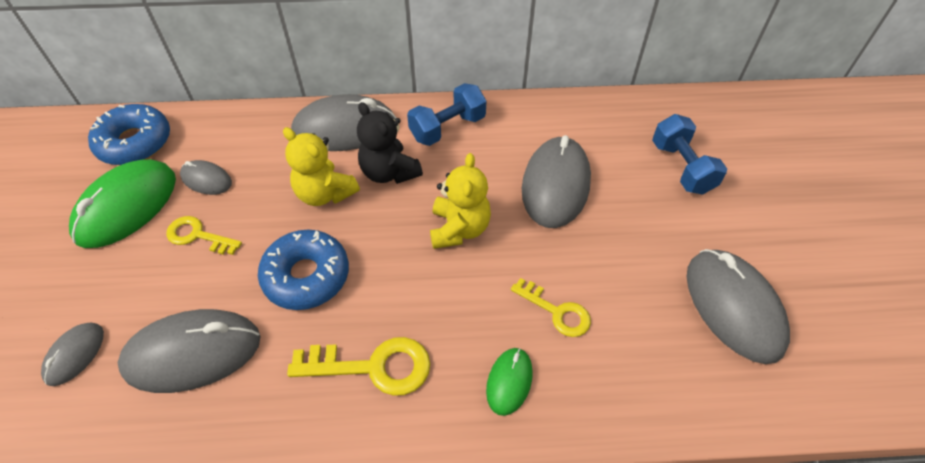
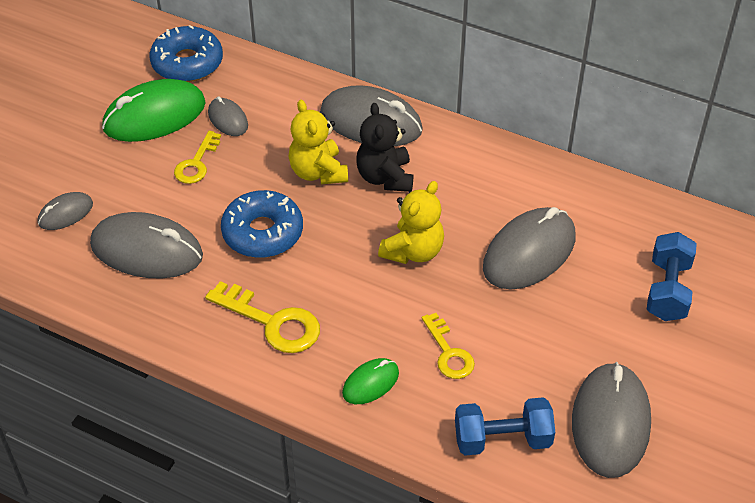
camera: 30 degrees right, 5 degrees down
(198, 236) = (196, 163): yellow key -> yellow key turned 120 degrees counterclockwise
(447, 128) = (465, 159): blue dumbbell -> blue dumbbell (502, 439)

